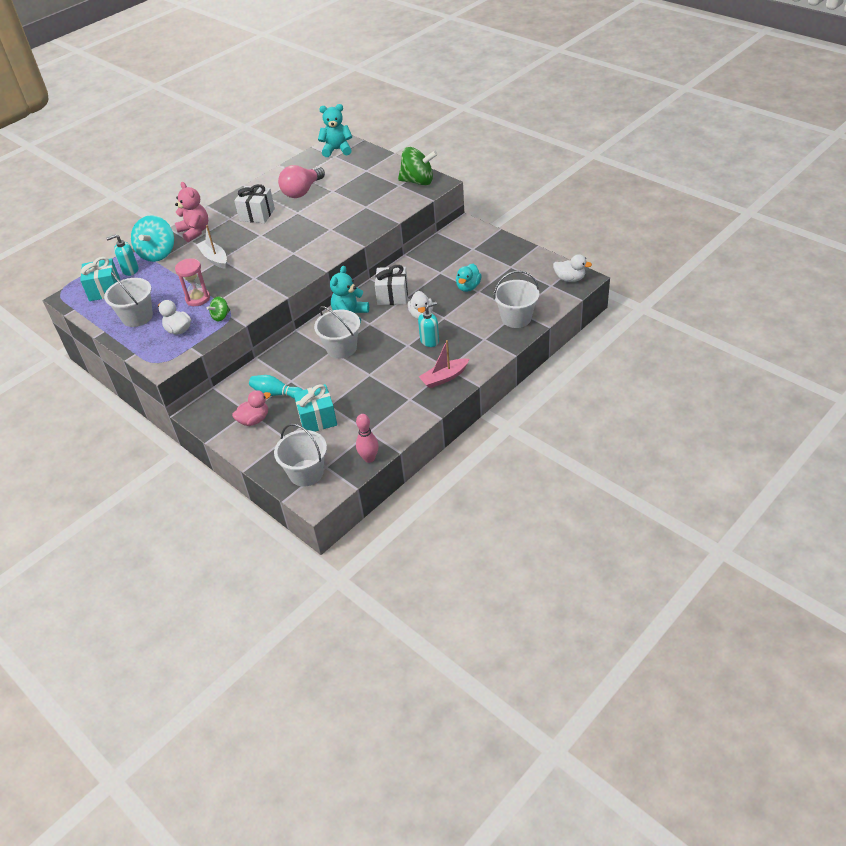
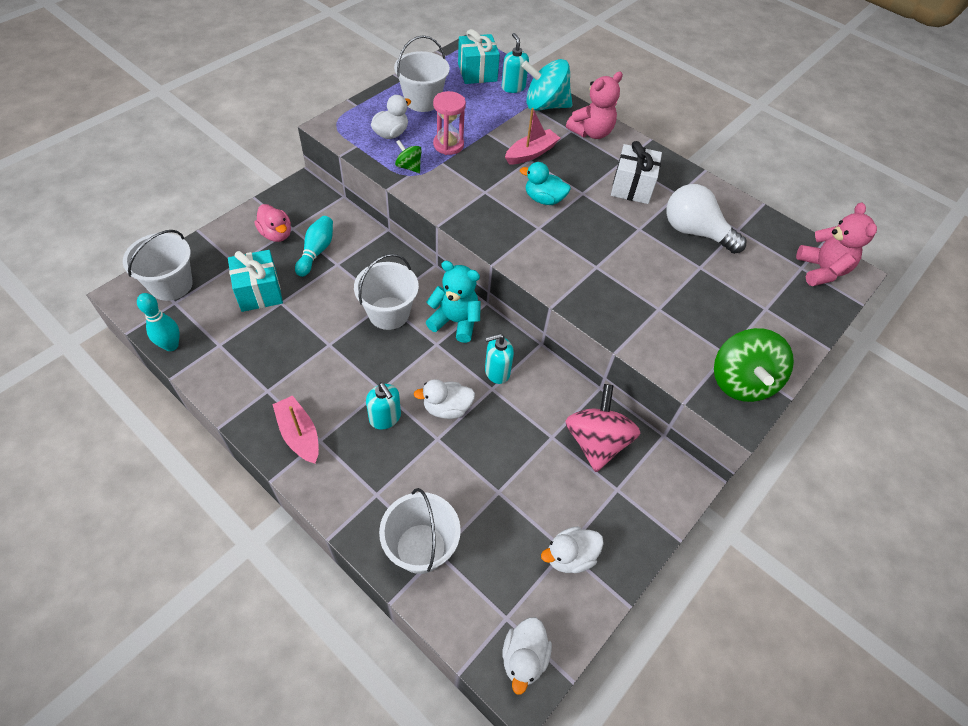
camera: 80 degrees right, 10 degrees up
(214, 258) = (531, 153): white boat -> pink boat
(302, 191) = (694, 232): pink light bulb -> white light bulb
(337, 150) = (821, 270): turquoise teddy bear -> pink teddy bear
(369, 458) = (171, 345): pink bowling pin -> turquoise bowling pin
(392, 296) = (497, 372): white gift -> turquoise soap dispenser
(442, 256) = (596, 442): none -> pink spinning top
(468, 287) = (510, 477): turquoise duck -> turquoise duck (544, 199)
(514, 265) = (569, 556): none -> white duck

